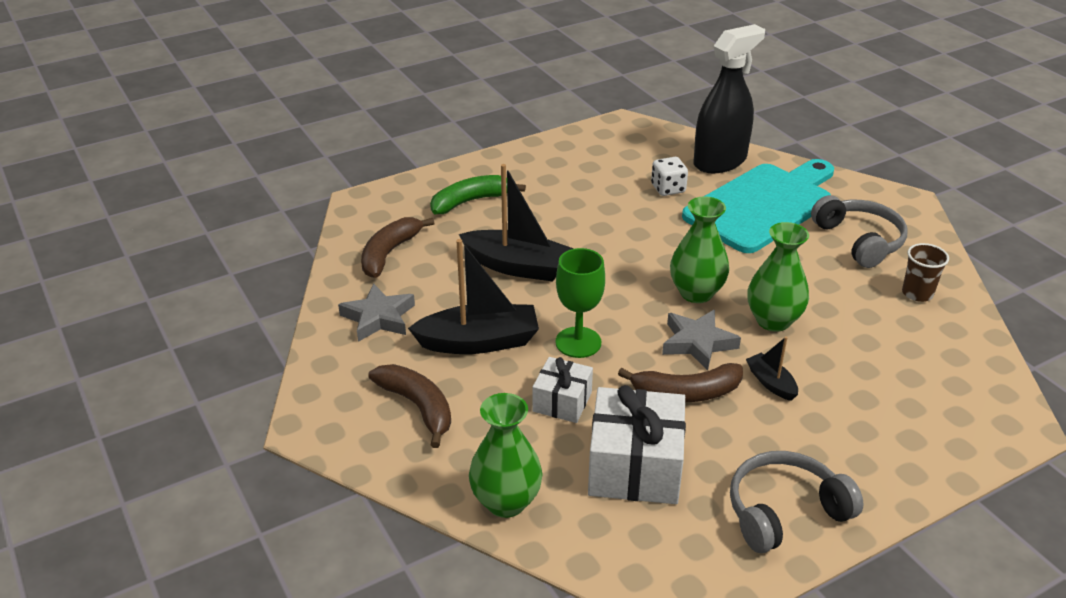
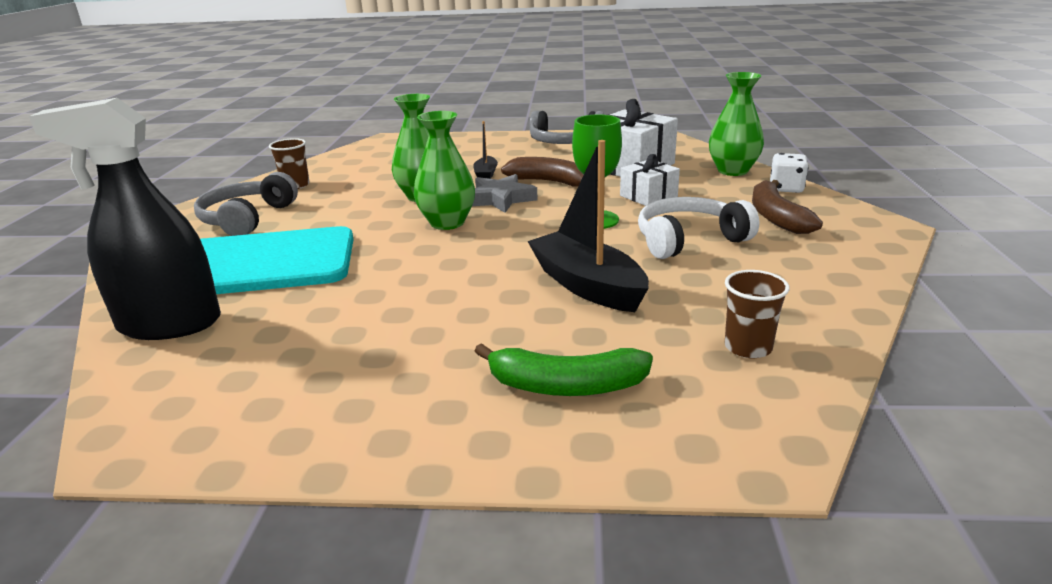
camera: 145 degrees left, 10 degrees down
(378, 318) = (792, 282): grey star -> none
(389, 253) = (748, 347): brown banana -> brown cup
(479, 342) = (688, 240): black boat -> white headphones
(668, 189) = (294, 312): white dice -> white dice (786, 188)

